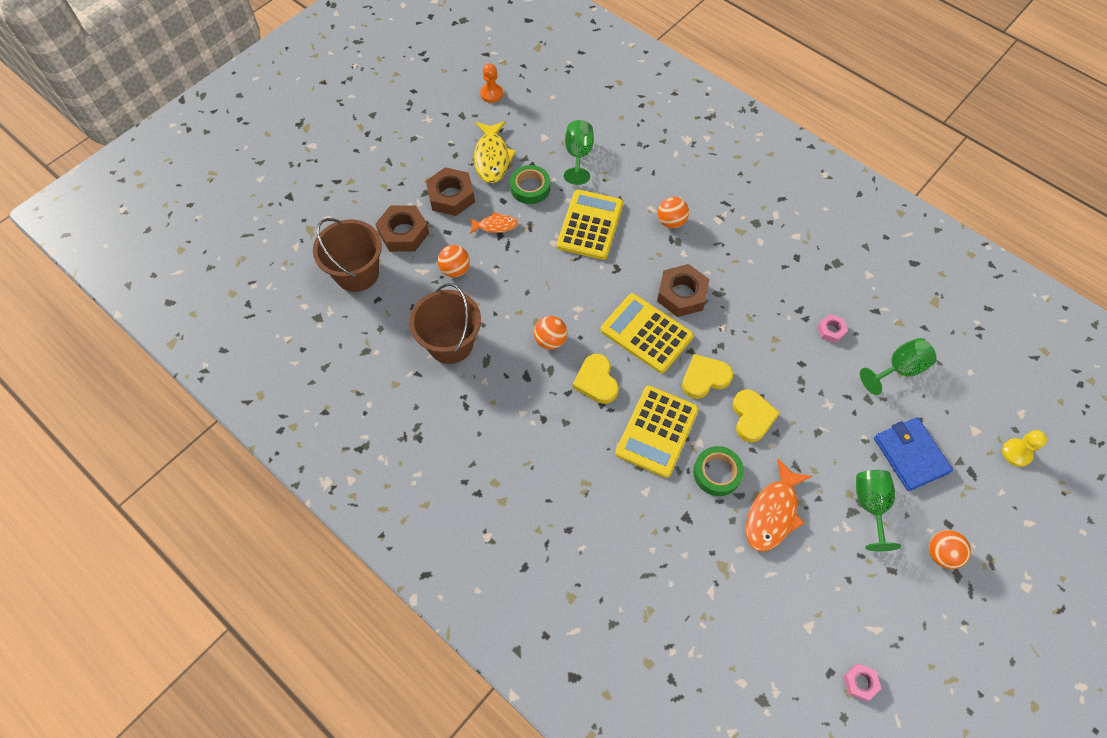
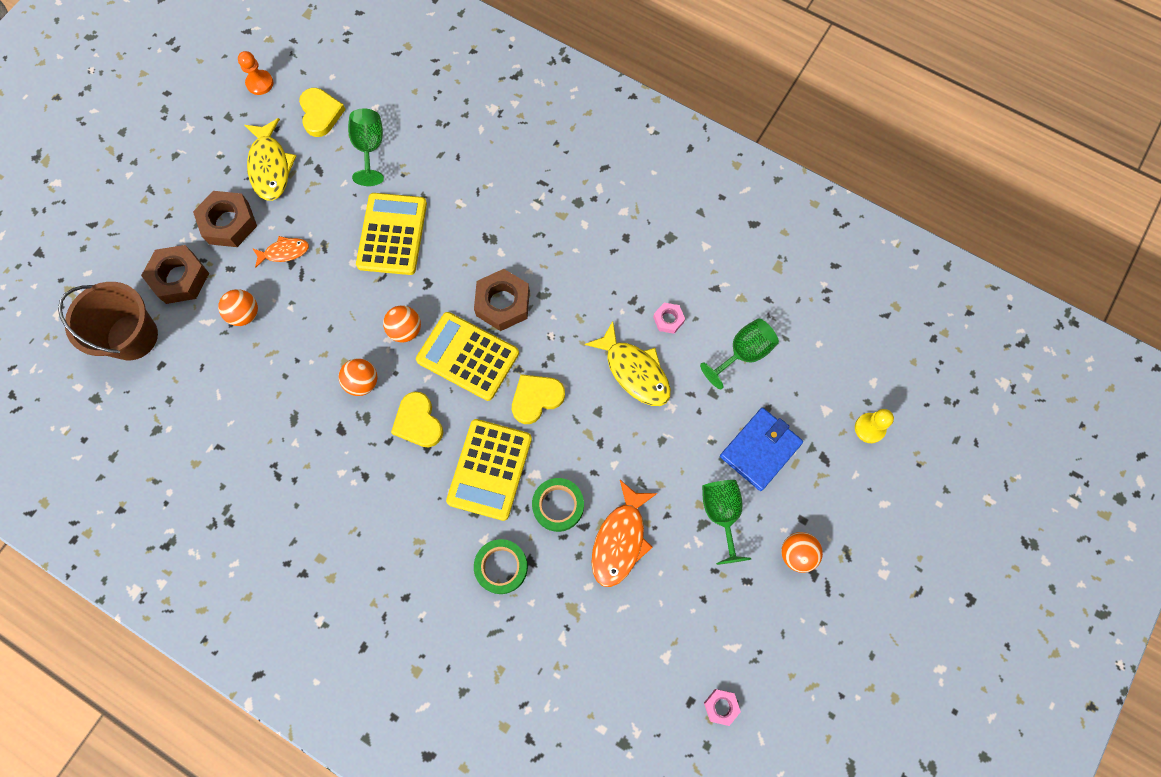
camera: 10 degrees left, 10 degrees up
(450, 343) = (251, 404): brown bucket -> none
(530, 188) = (319, 198): green tape -> green tape (501, 567)
(671, 222) = (483, 216): orange ball -> orange ball (405, 330)
(752, 417) = (590, 435): yellow heart -> yellow heart (321, 114)
(797, 369) = (634, 371): none -> yellow fish
(910, 455) = (760, 450): blue wallet -> blue wallet turned 75 degrees clockwise

